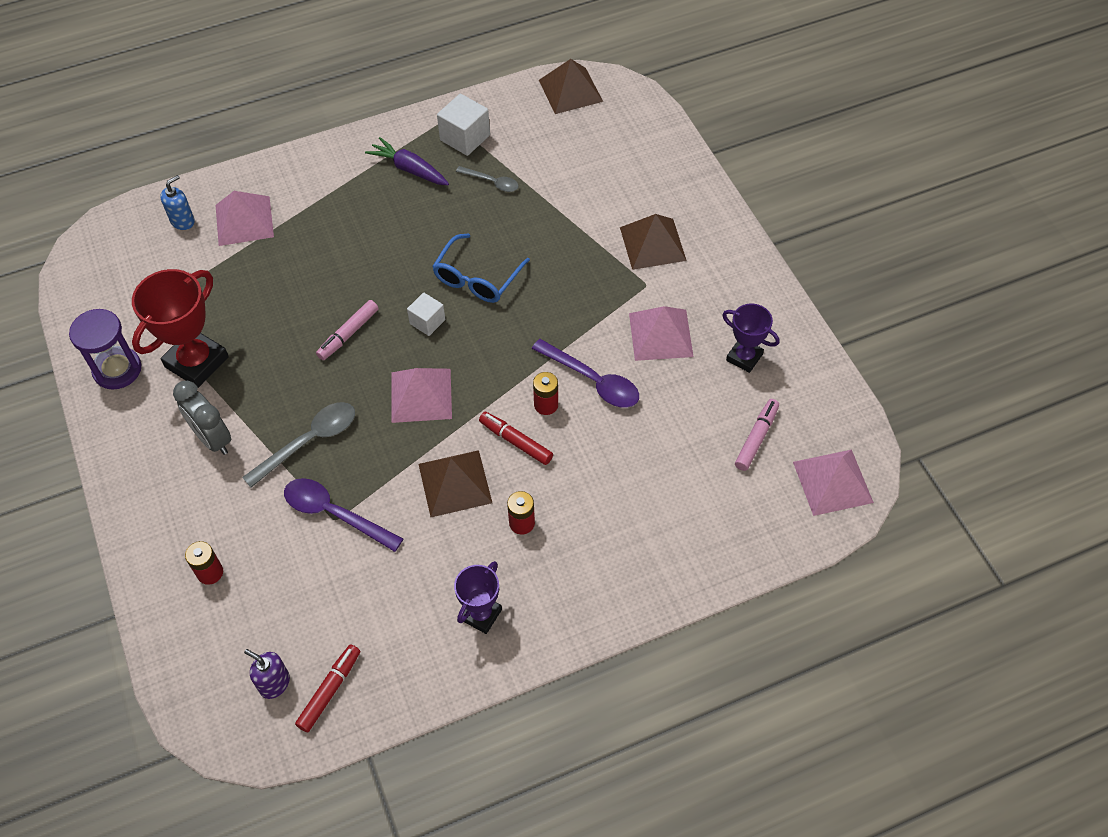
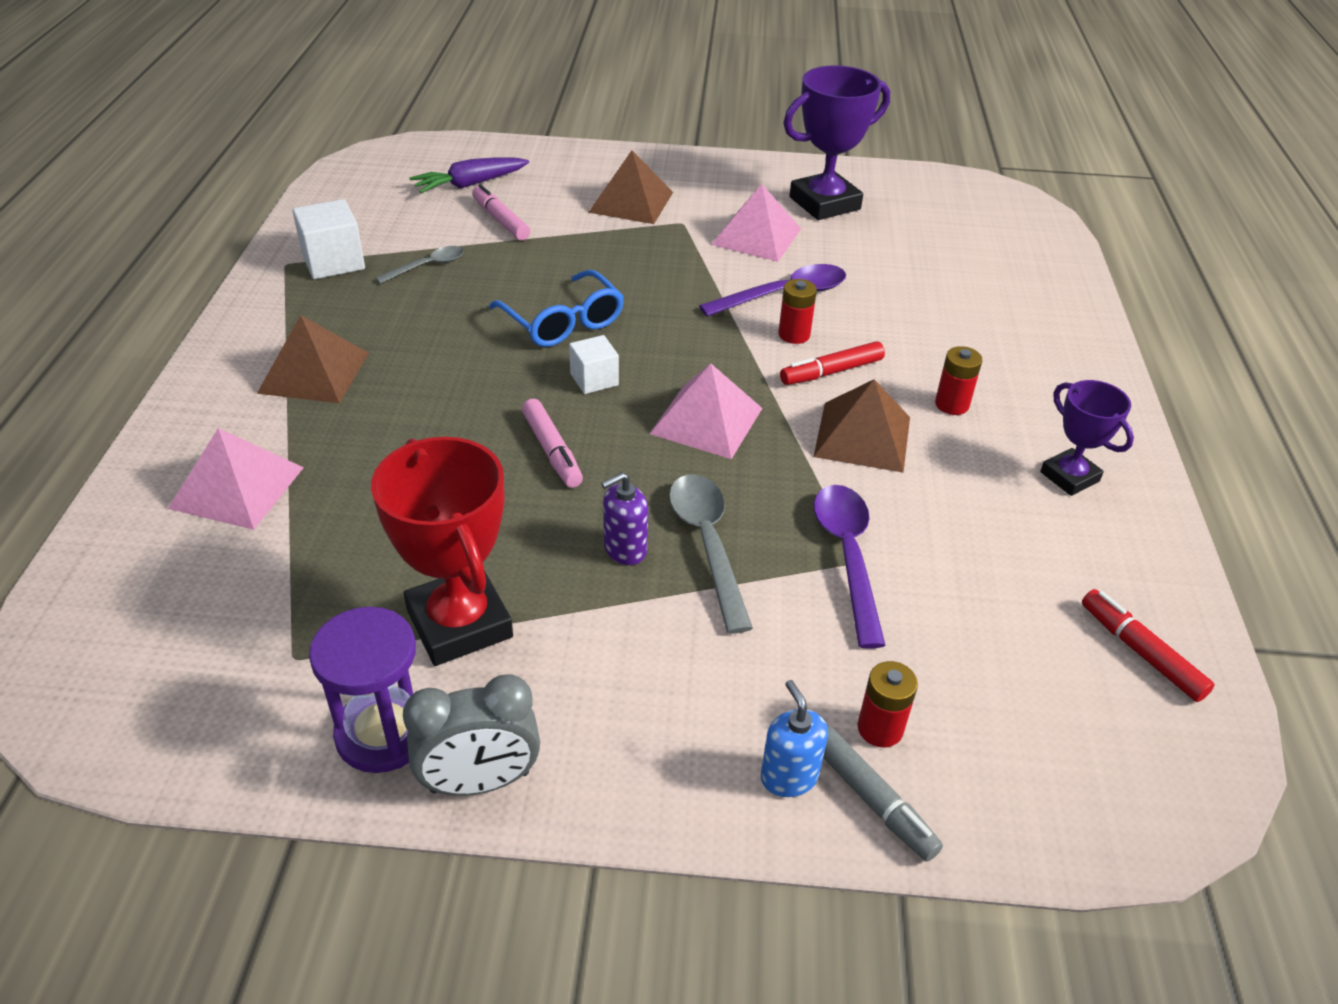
camera: 65 degrees left, 15 degrees down
(162, 583) = (871, 799): none -> grey marker
(183, 221) = (155, 555): blue soap dispenser -> blue soap dispenser (789, 776)
(213, 438) = (625, 649): grey clock -> grey clock (480, 782)
(274, 683) = (1111, 710): purple soap dispenser -> purple soap dispenser (624, 549)
(335, 513) = (848, 557): purple spoon -> purple spoon turned 120 degrees clockwise
(409, 169) = (330, 316): purple carrot -> purple carrot (470, 184)
(570, 90) = (357, 177): brown pyramid -> brown pyramid (314, 372)
(744, 357) = (824, 203): purple trophy -> purple trophy, size x1.69
(756, 438) = (928, 229): pink marker -> pink marker (501, 220)
(833, 482) = (1005, 210): pink pyramid -> none

